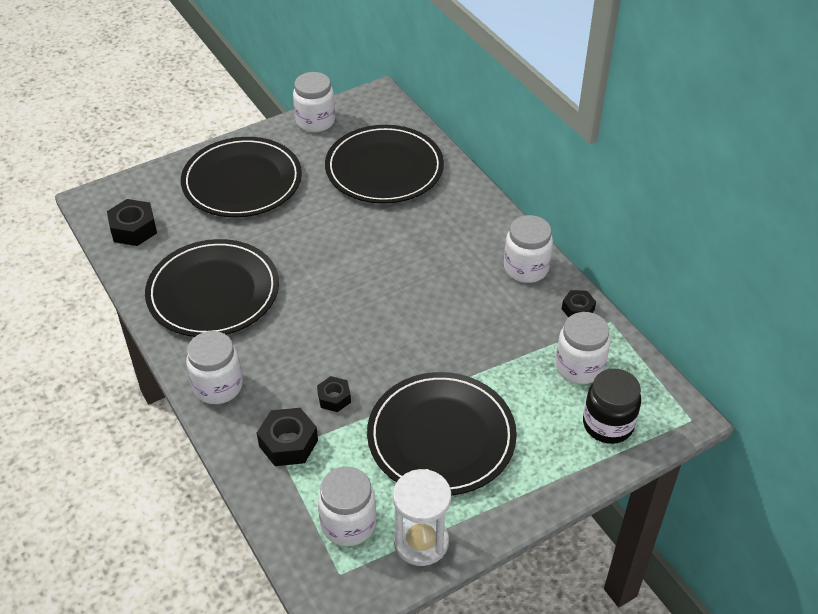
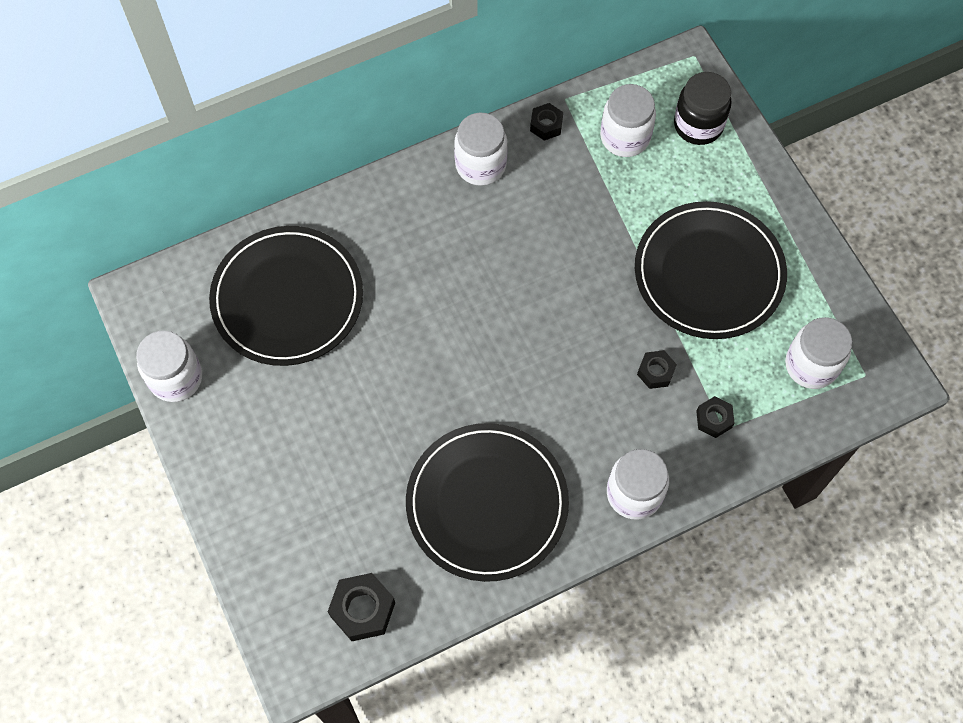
camera: 85 degrees left, 20 degrees up
(242, 181) = (286, 472): black plate -> none
(288, 443) = (714, 419): black nut -> black nut, size x0.62
(421, 542) = (830, 302): white hourglass -> none

